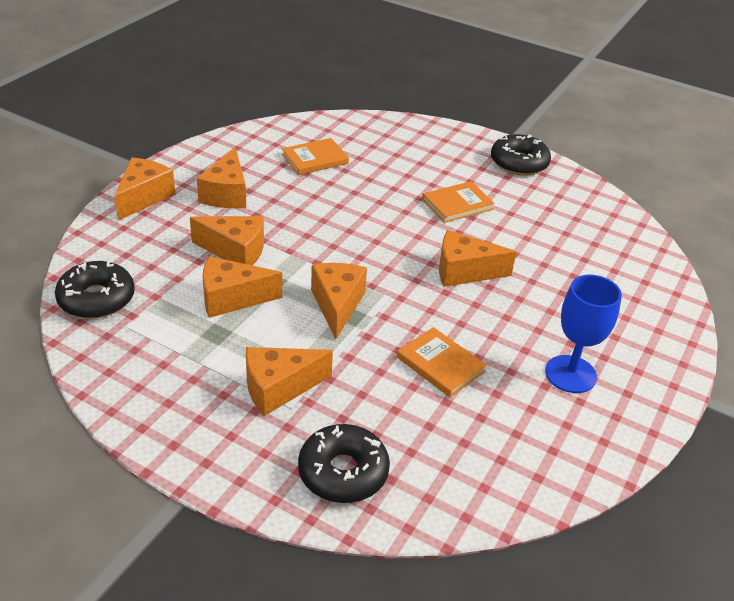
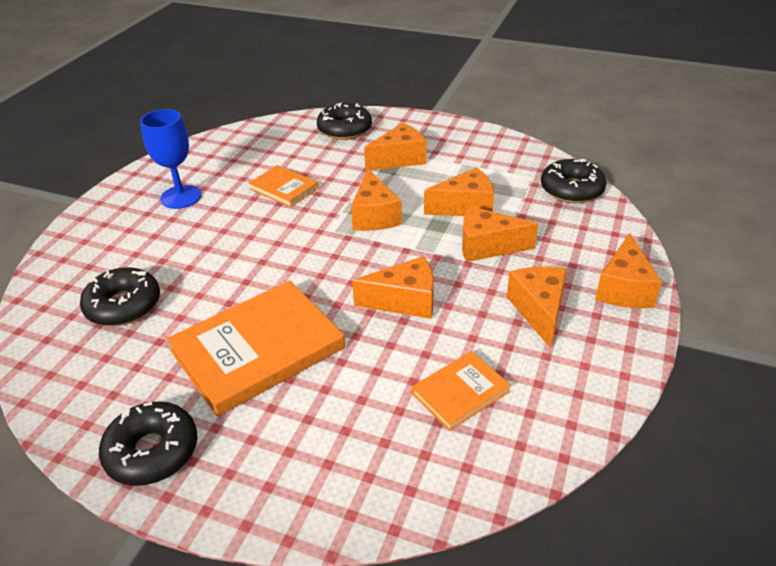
camera: 175 degrees right, 0 degrees up
(457, 204) = (258, 349): orange book -> orange book, size x1.91
(464, 271) = (258, 264): orange cheese -> orange cheese (405, 301)
(580, 254) = (123, 305): none -> black donut

